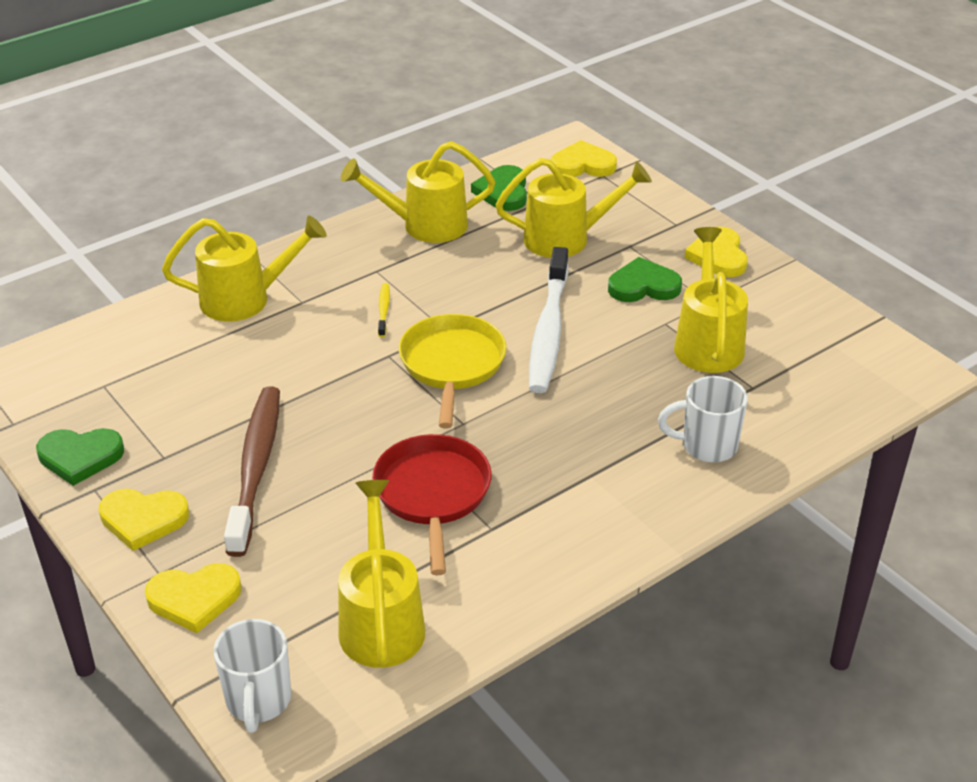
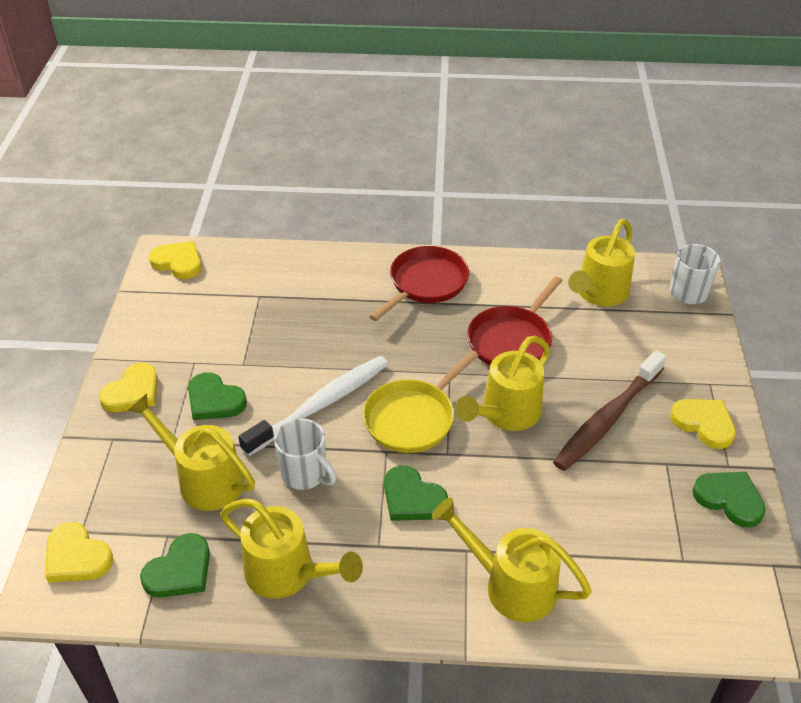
camera: 140 degrees left, 5 degrees up
(194, 599) = (696, 357): yellow heart -> yellow heart (178, 262)
(383, 310) = (412, 498): yellow toothbrush -> green heart
(603, 505) = (425, 283): none -> red pan
(707, 446) = (332, 281): white mug -> white mug (305, 474)
(708, 342) = (239, 336): yellow watering can -> yellow watering can (505, 414)

